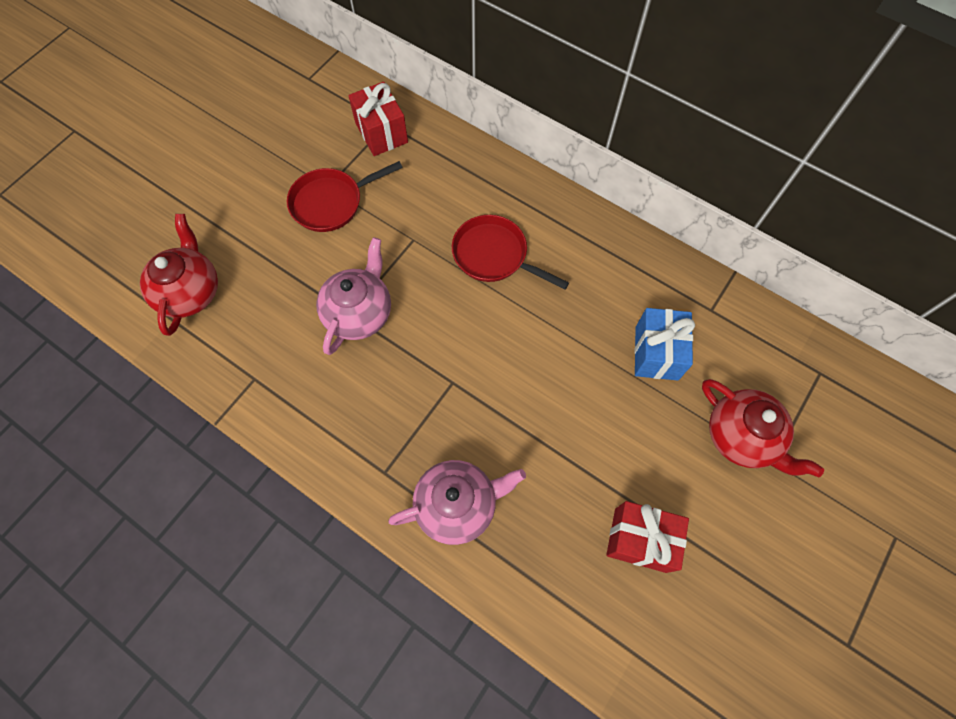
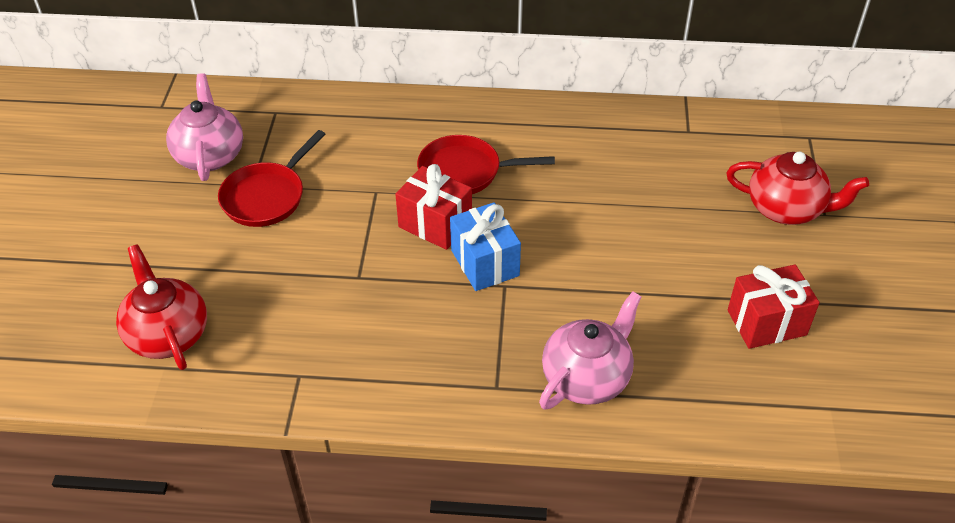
camera: 30 degrees left, 20 degrees down
(359, 313) = (368, 272): pink teapot -> pink teapot (210, 155)
(381, 133) = (275, 121): red gift -> red gift (435, 224)
(656, 353) = (668, 181): blue gift -> blue gift (484, 263)

